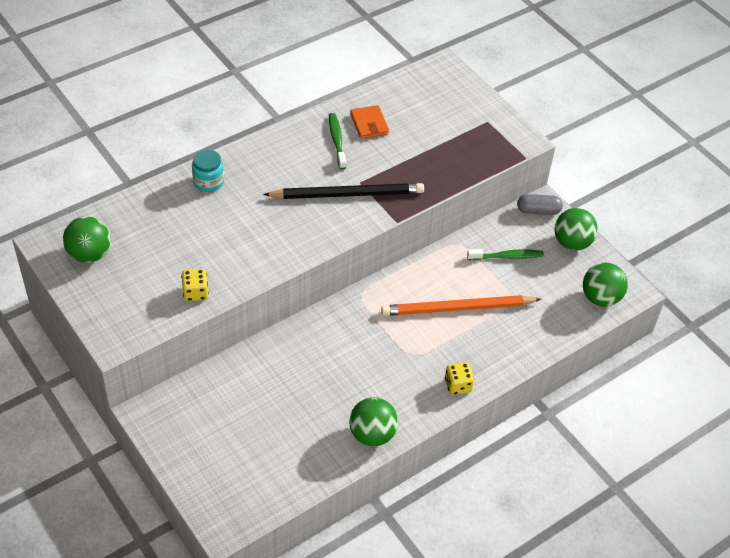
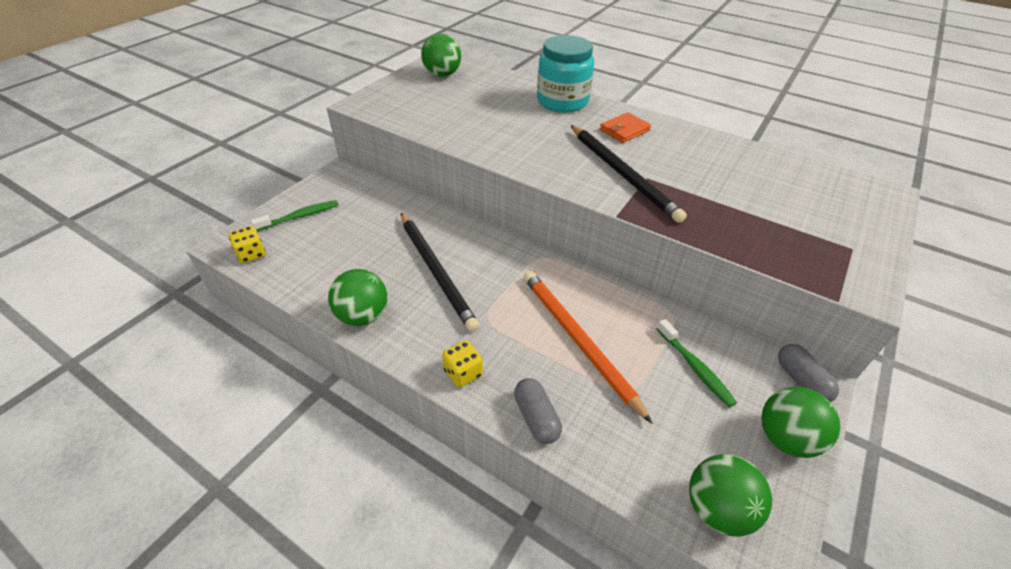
camera: 70 degrees right, 5 degrees down
(195, 292) = (433, 125): yellow dice -> yellow dice (251, 254)
(208, 182) = (562, 101): turquoise jar -> turquoise jar, size x1.79
(337, 141) = (686, 151): green toothbrush -> green toothbrush (300, 216)
(343, 371) = (436, 271): none -> black pencil
(369, 124) = (732, 164): orange wallet -> orange wallet (624, 130)
(510, 357) = (536, 418): none -> grey capsule

